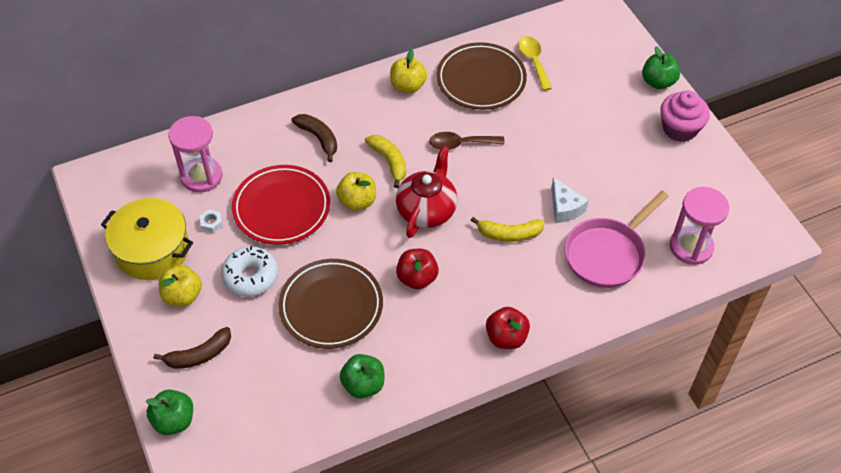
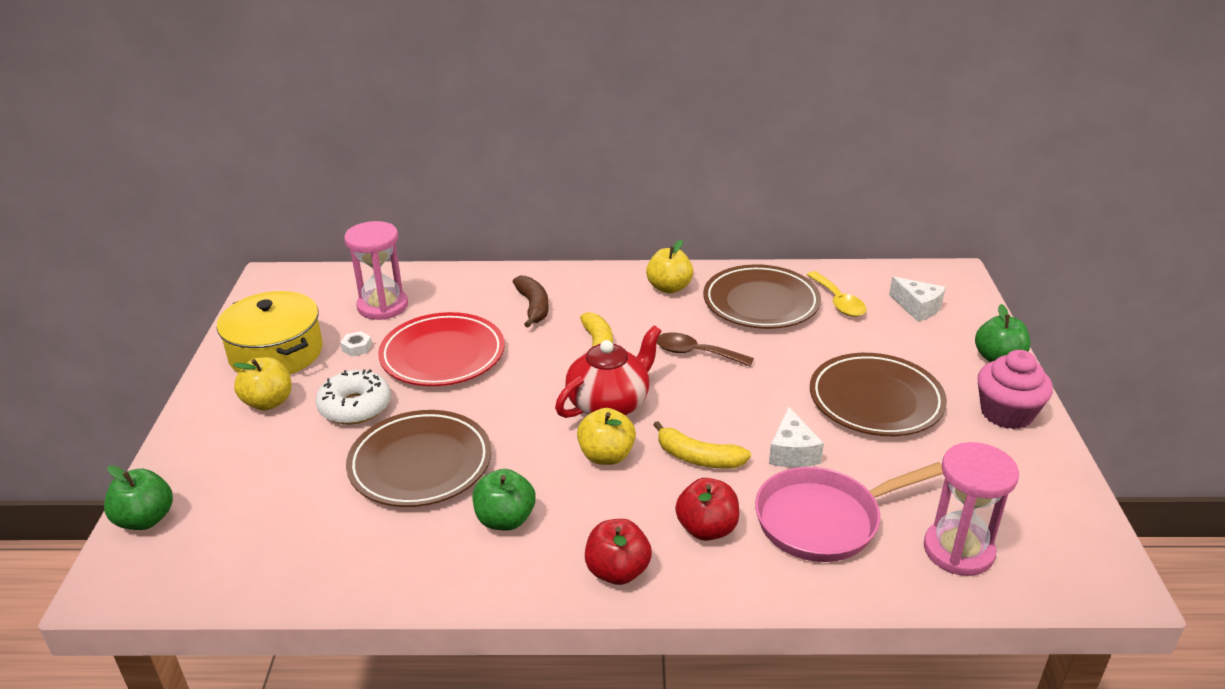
camera: 25 degrees right, 20 degrees down
(199, 355) = (233, 463): brown banana -> none
(357, 201) = (532, 373): yellow apple -> yellow apple (606, 456)
(363, 385) = (391, 560): green apple -> green apple (505, 520)
(417, 278) = (546, 468): red apple -> red apple (707, 529)
(533, 61) = (838, 301): yellow spoon -> yellow spoon turned 150 degrees clockwise
(588, 50) = (917, 307): none -> white cheese
(597, 146) = (875, 400): none -> brown plate

